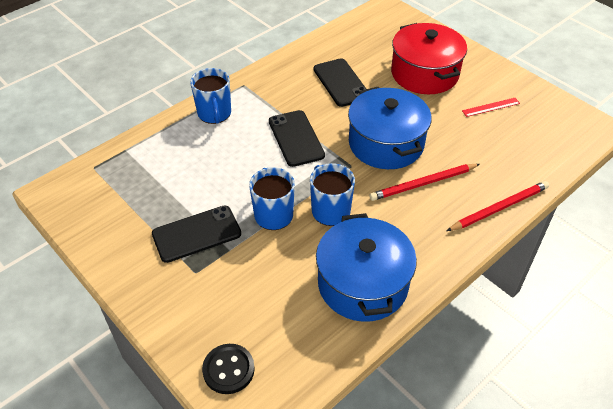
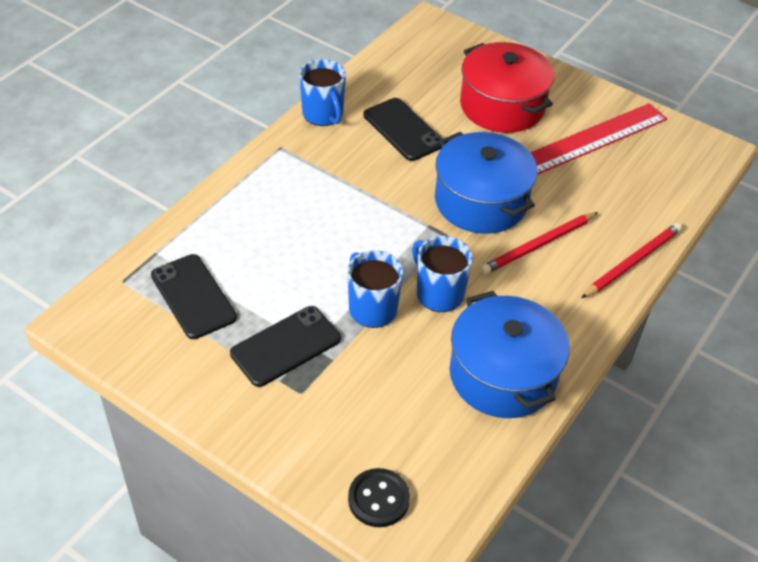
camera: 15 degrees left, 0 degrees up
(214, 114) = (256, 190): blue mug -> blue mug (323, 114)
(296, 138) = (369, 209): black phone -> black phone (193, 296)
(491, 107) = (591, 139): red ruler -> red ruler, size x2.36

